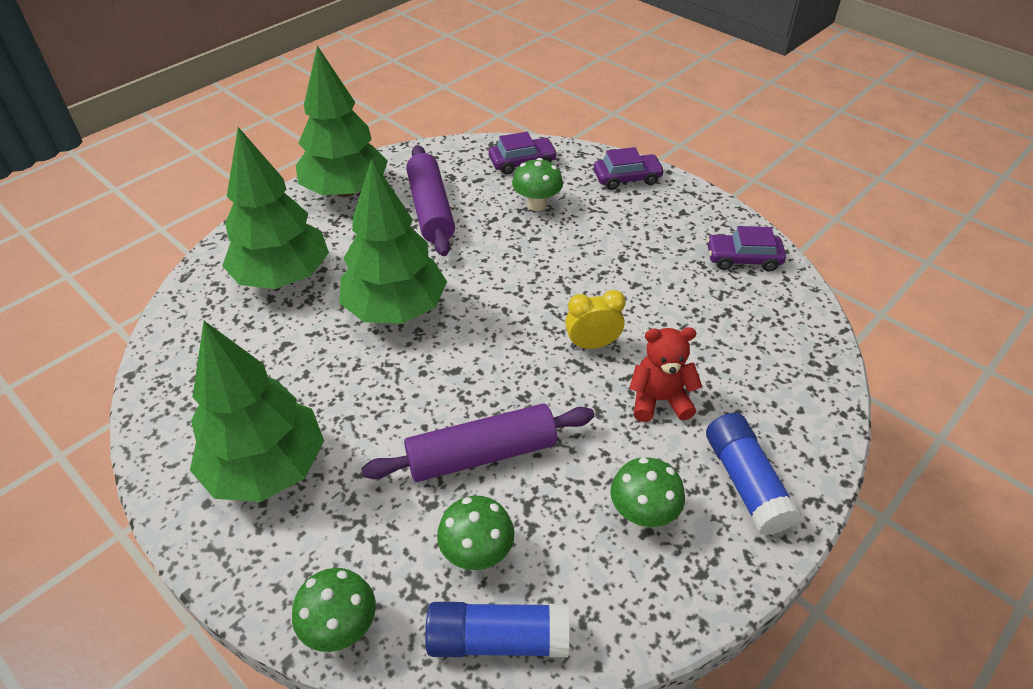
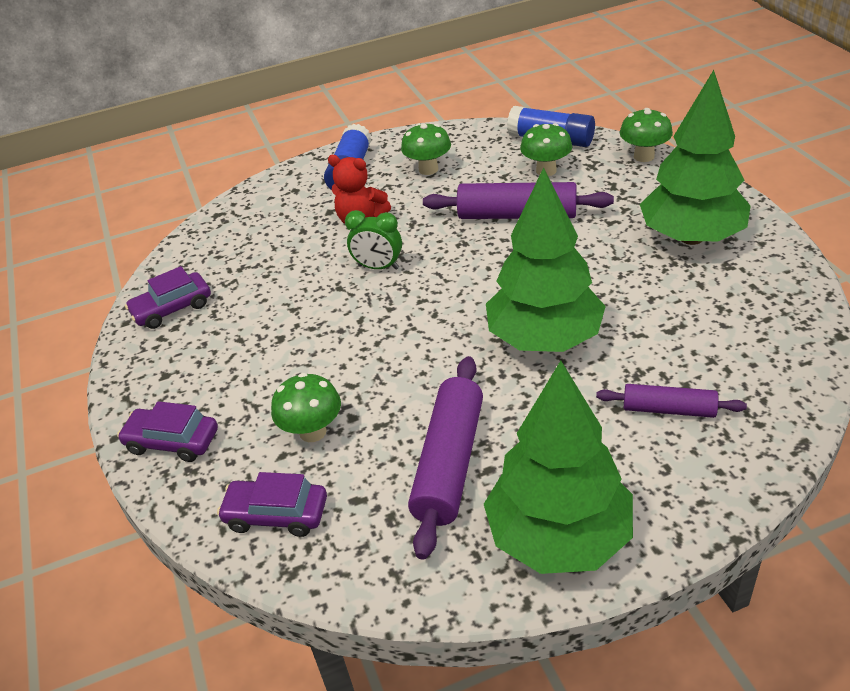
camera: 150 degrees left, 5 degrees down
(283, 277) = (668, 409): green tree -> purple rolling pin
(592, 344) = (378, 267): yellow clock -> green clock
(743, 259) = (172, 308): purple car -> purple car turned 120 degrees clockwise

